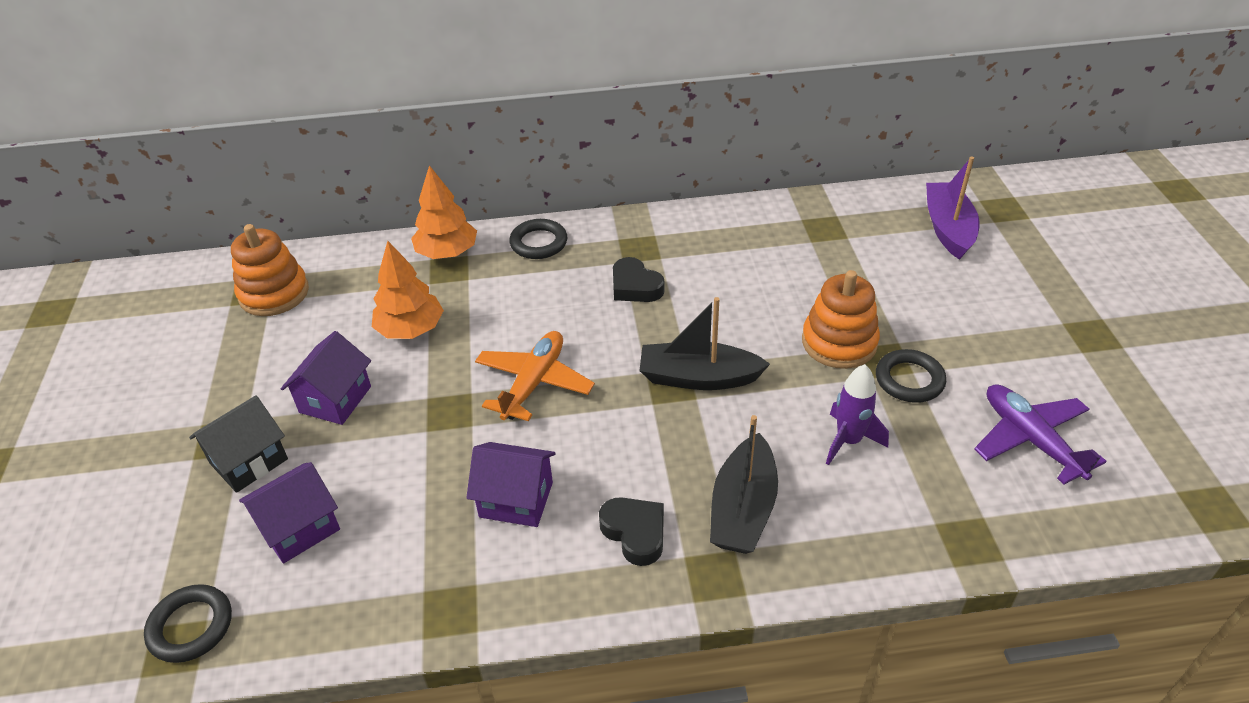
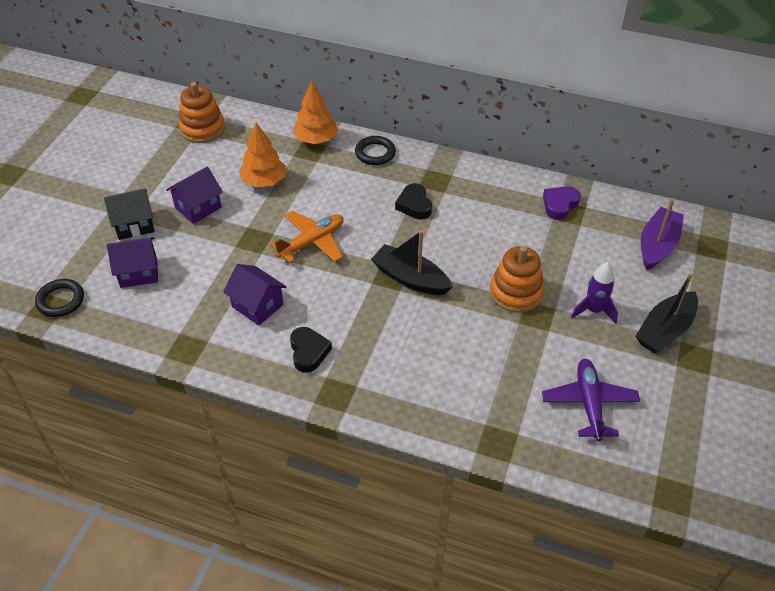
camera: 25 degrees right, 5 degrees up
(743, 508) = (378, 365): black boat -> black boat (665, 330)
(807, 224) = (559, 205): none -> purple heart
(848, 441) = (472, 354): purple rocket -> purple rocket (593, 310)
(909, 380) = (542, 334): black ring -> none

